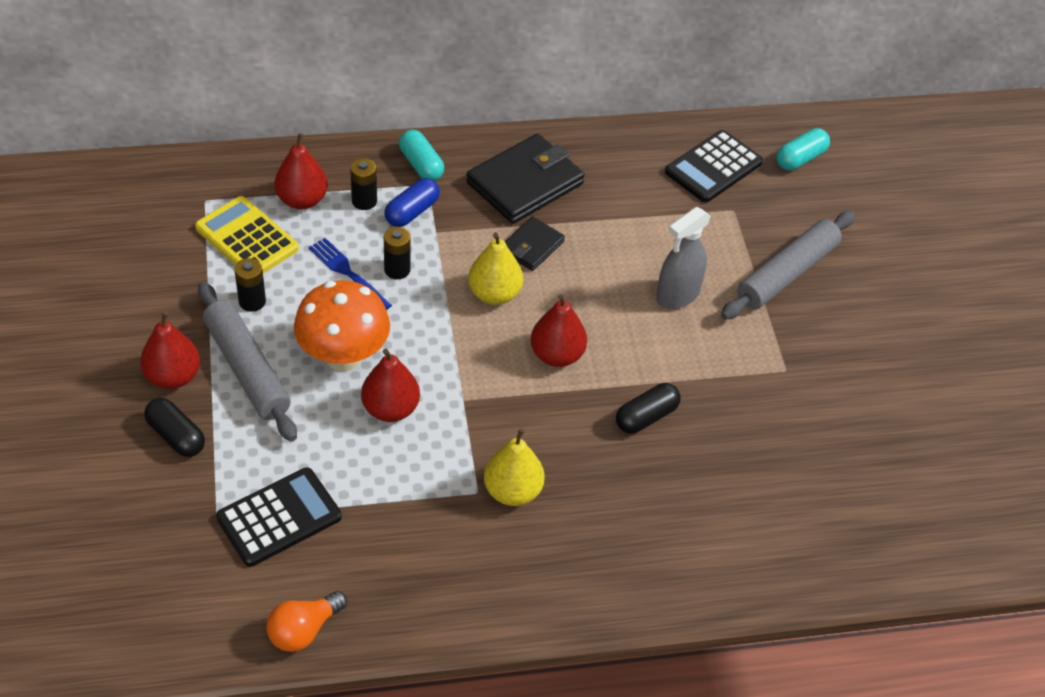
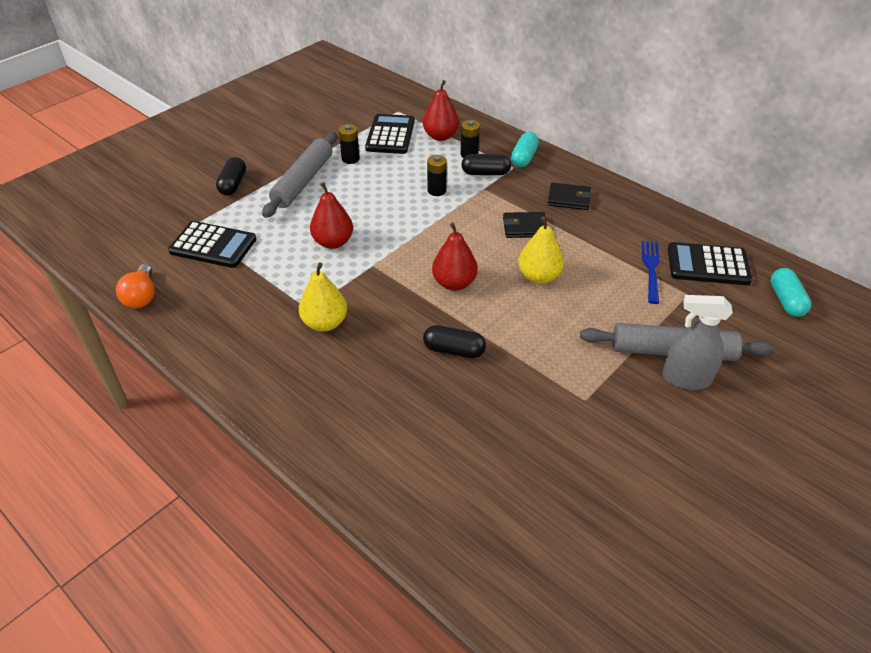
camera: 55 degrees right, 5 degrees down
(173, 377) = (271, 163): red pear -> none
(247, 238) = (390, 135): yellow calculator -> black calculator
(304, 630) = (142, 296): orange light bulb -> orange light bulb turned 105 degrees counterclockwise
(343, 356) = (350, 206): orange mushroom -> none
(347, 272) = (411, 176): blue fork -> blue fork (651, 269)
(412, 212) = (485, 173): blue capsule -> black capsule
(494, 294) = (468, 233): yellow pear -> yellow pear (539, 276)
(525, 183) = (569, 199): black wallet -> black wallet, size x0.55
(677, 295) = (575, 308): grey spray bottle -> grey spray bottle (686, 378)
(800, 158) = (786, 300): turquoise capsule -> turquoise capsule turned 75 degrees clockwise

